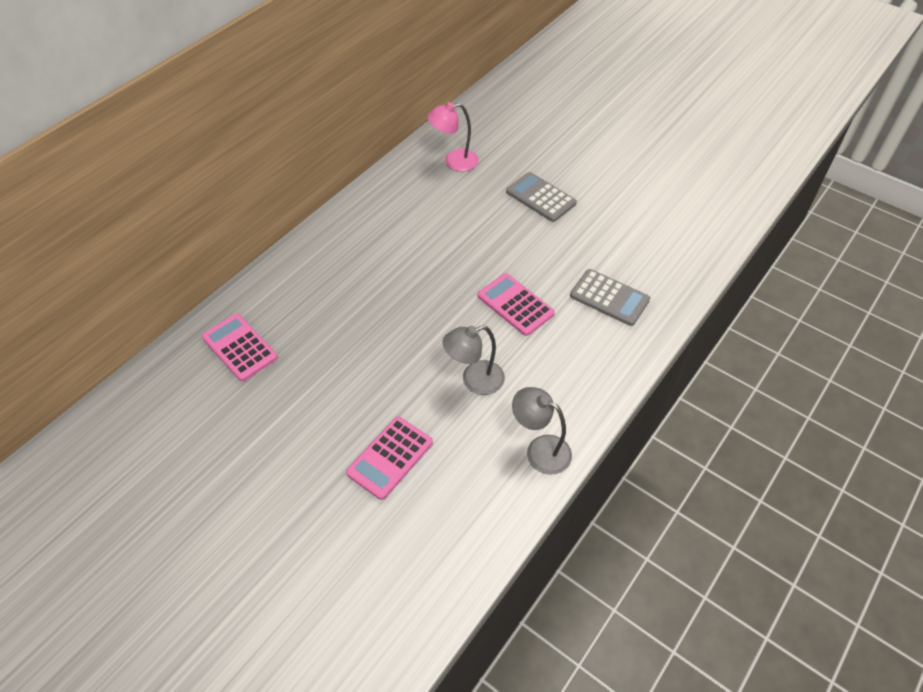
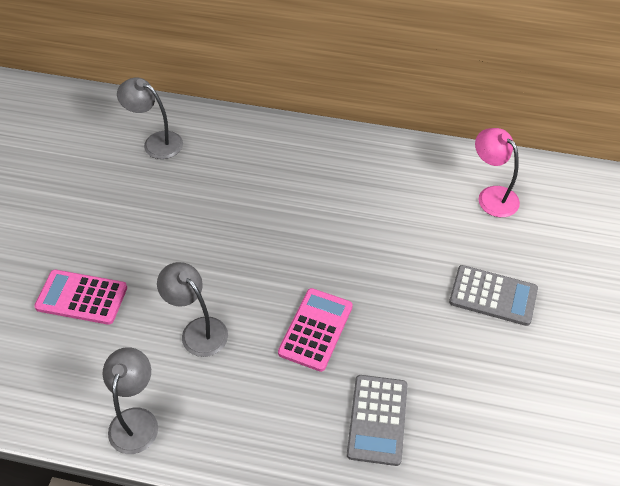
camera: 65 degrees right, 0 degrees up
(239, 348) = (156, 142): pink calculator -> grey lamp
(540, 197) = (493, 296): grey calculator -> grey calculator turned 90 degrees clockwise

